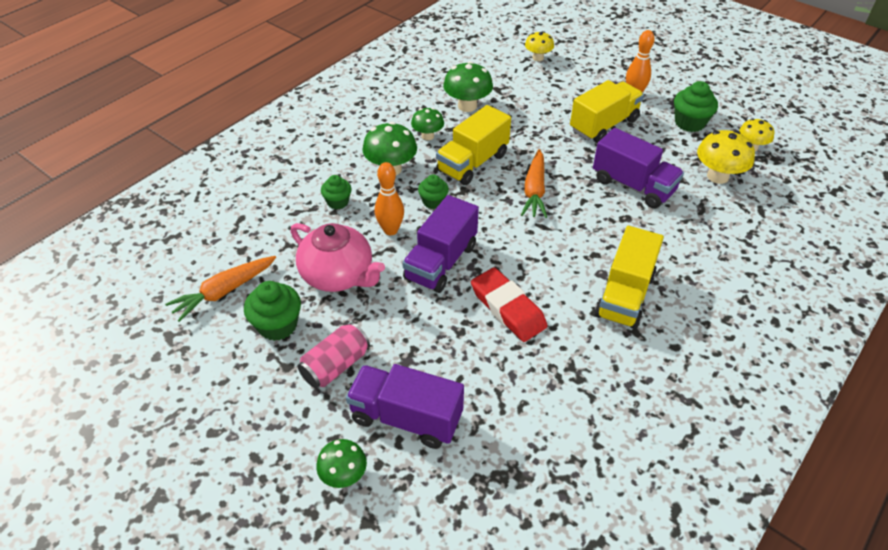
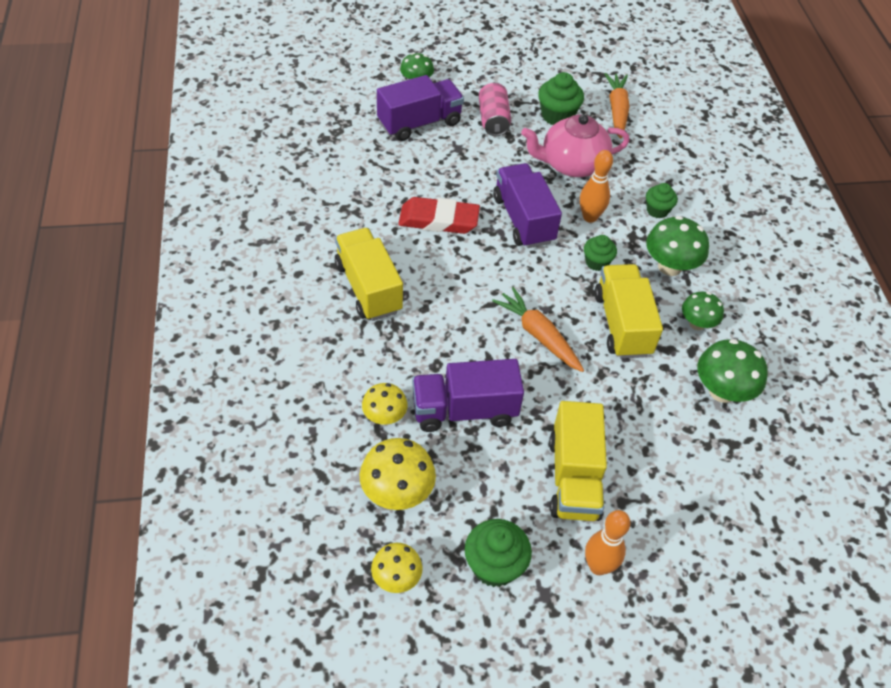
camera: 130 degrees right, 5 degrees up
(538, 58) = (768, 542): yellow mushroom -> yellow mushroom (384, 417)

